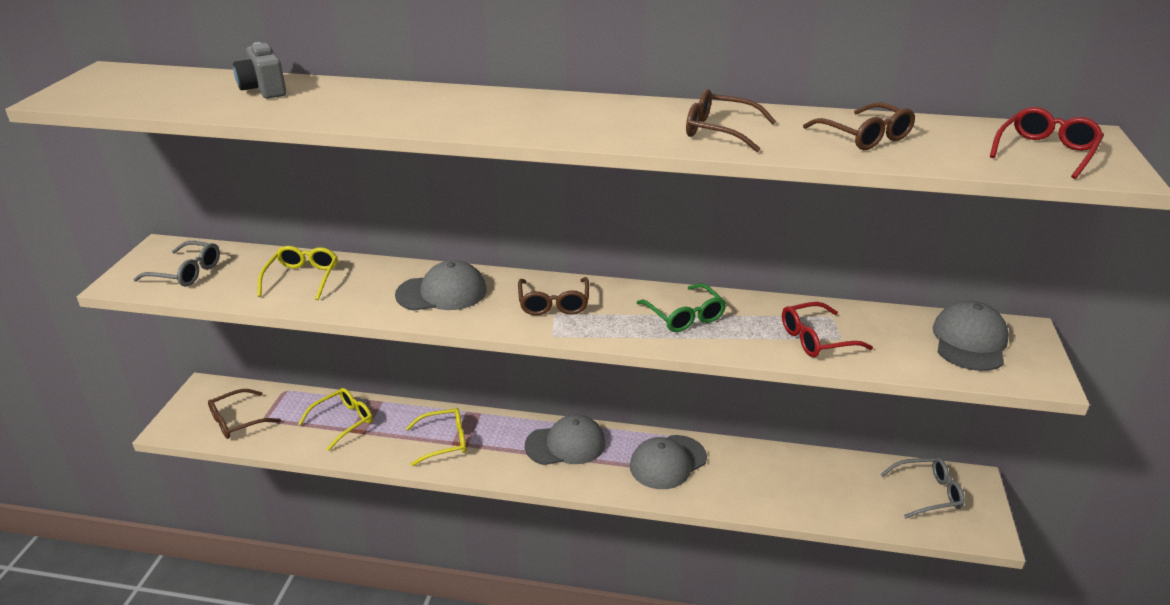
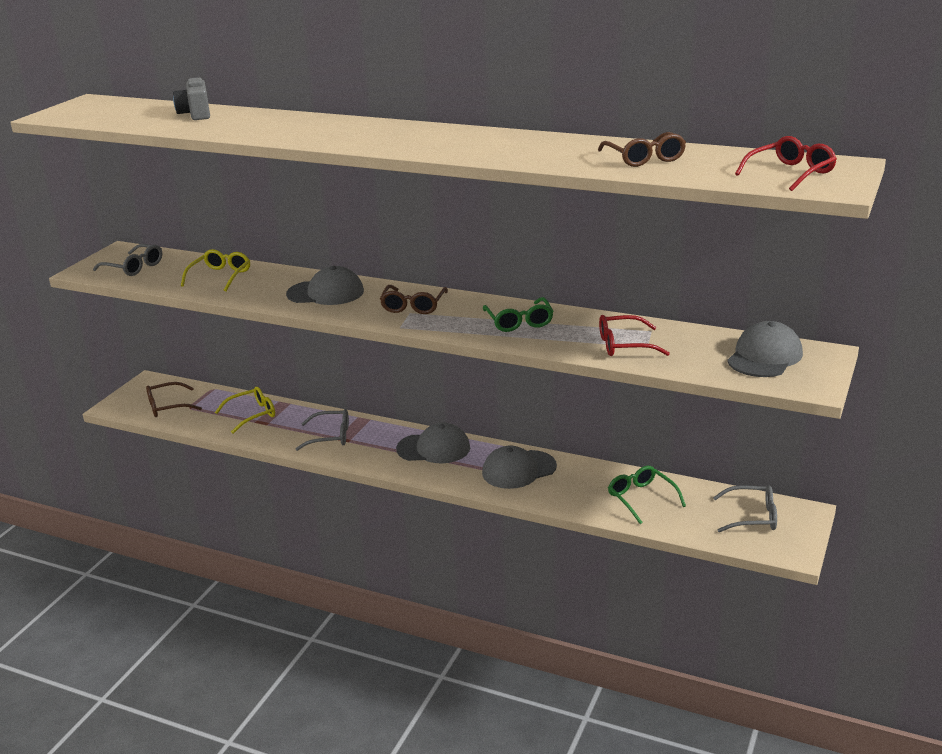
camera: 15 degrees right, 5 degrees down
(444, 442) = (330, 436): yellow glasses -> grey glasses
(720, 131) = (527, 151): brown glasses -> none
(809, 484) = (641, 498): none -> green glasses

